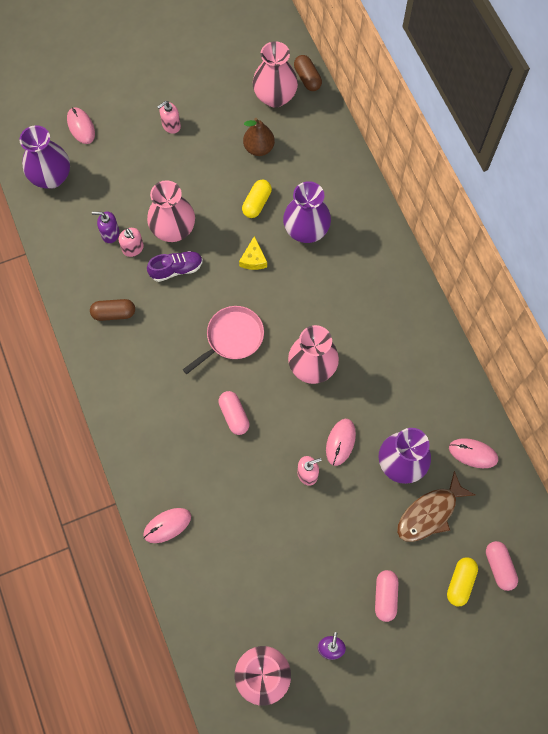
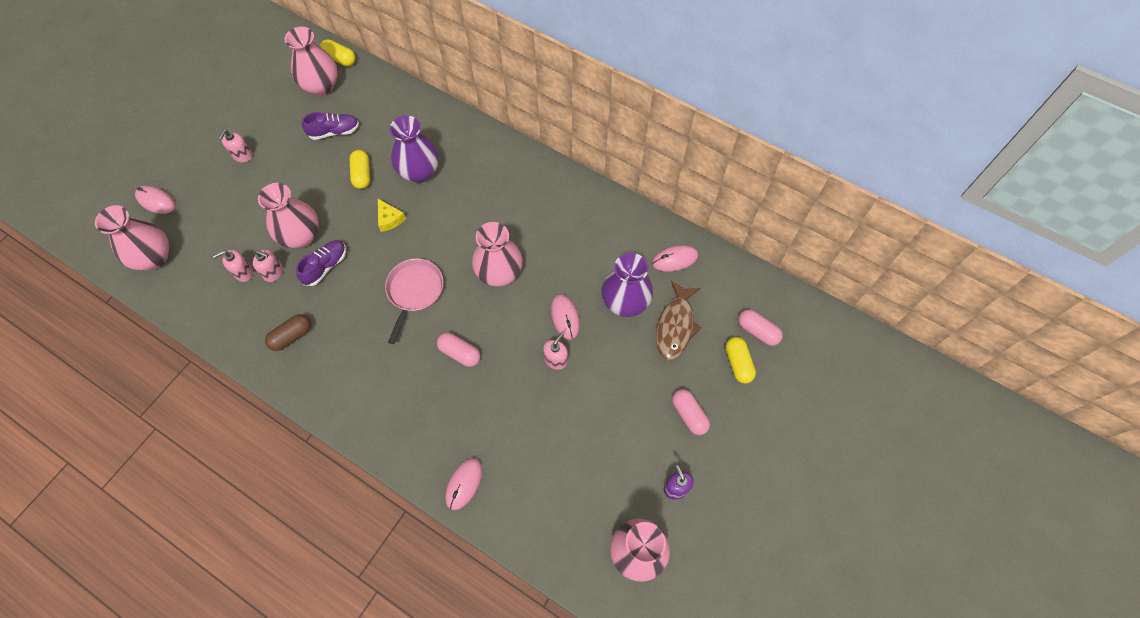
camera: 35 degrees left, 5 degrees down
(51, 177) = (154, 257): purple vase -> pink vase
(110, 234) = (243, 272): purple soap dispenser -> pink soap dispenser
(259, 148) = (334, 132): brown pear -> purple shoe
(307, 78) = (340, 59): brown capsule -> yellow capsule

